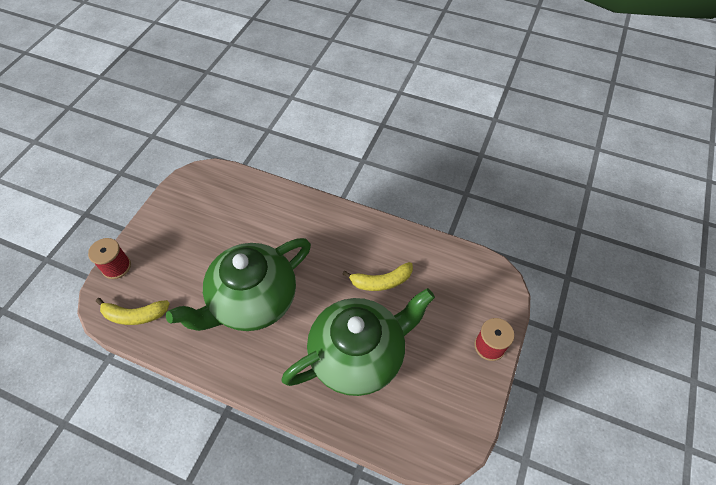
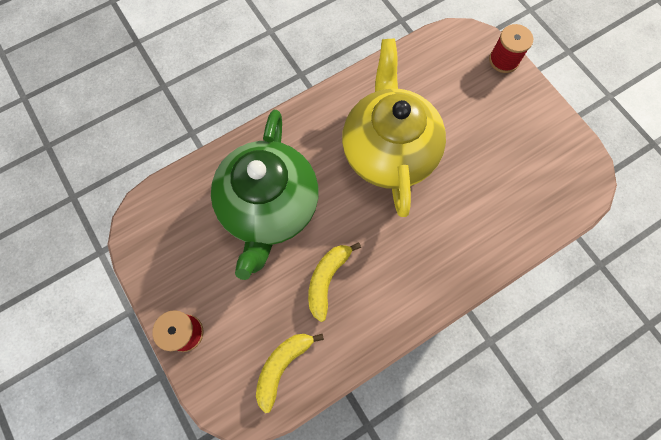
camera: 125 degrees right, 15 degrees up
(135, 315) = (439, 55): yellow banana -> yellow banana (282, 366)
(252, 301) = (388, 151): green teapot -> yellow teapot

